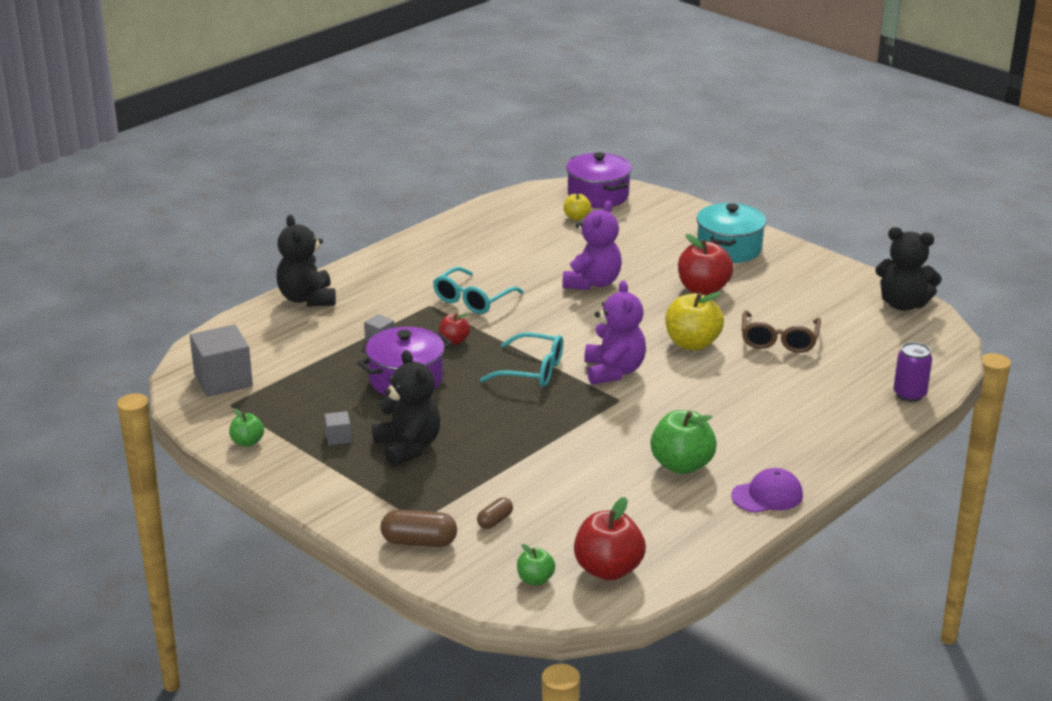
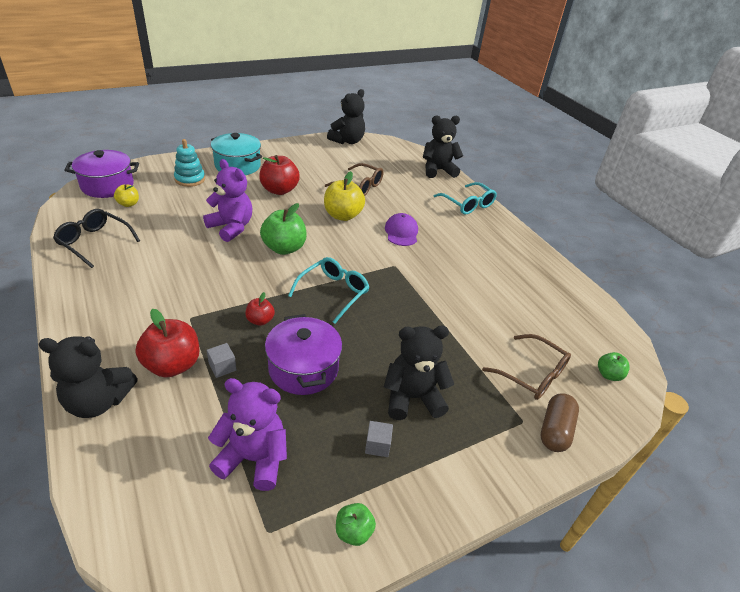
camera: 75 degrees left, 10 degrees up
(223, 380) = (211, 527): grey cube -> none
(472, 300) = (203, 291): turquoise glasses -> turquoise glasses (468, 204)
(495, 521) = (532, 374): brown capsule -> brown glasses
(497, 225) = (94, 242): none -> black glasses
(608, 569) = (597, 335): red apple -> red apple (173, 365)
(613, 371) = (357, 256): purple teddy bear -> purple teddy bear (253, 458)
(663, 231) = (190, 179): none -> turquoise stacking toy
(682, 465) = (483, 265): green apple -> green apple (284, 248)
(767, 495) = (524, 246): purple cap -> purple cap (401, 232)
(909, 394) = (438, 170): purple can -> black teddy bear

